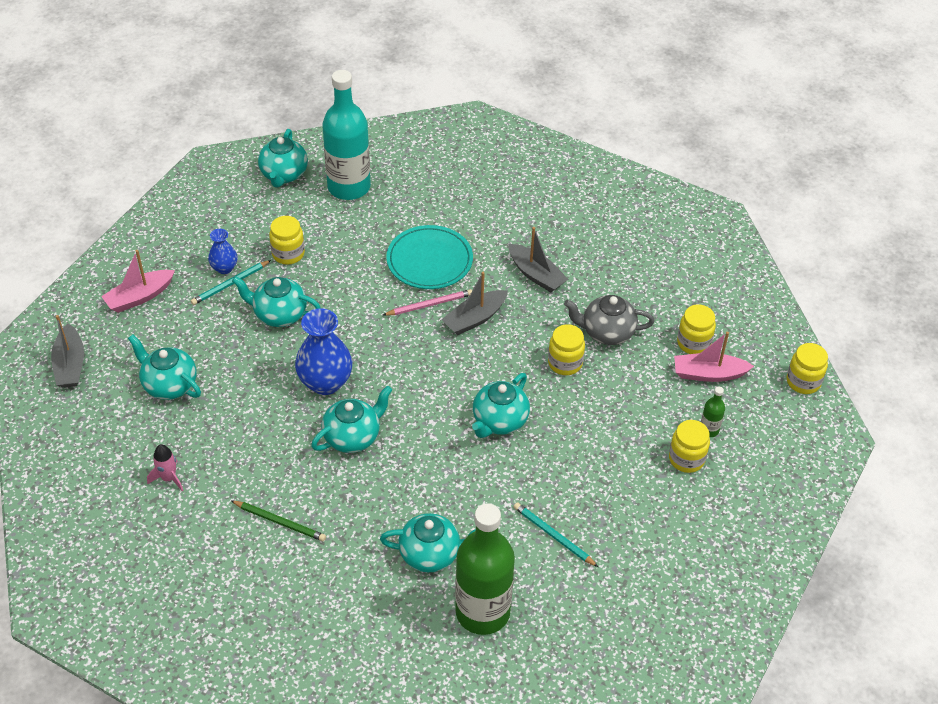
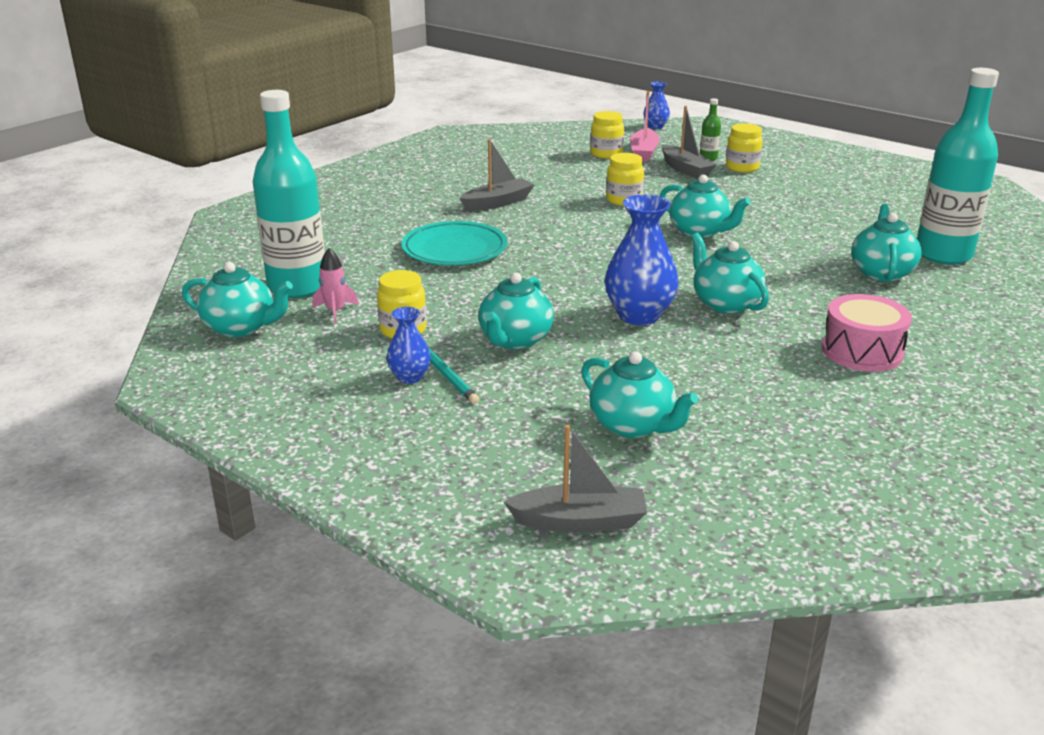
camera: 80 degrees left, 20 degrees down
(139, 297) = (443, 451): pink boat -> none
(168, 478) = (808, 428): pink rocket -> pink rocket (335, 311)
(169, 385) = (633, 426): turquoise teapot -> turquoise teapot turned 90 degrees counterclockwise
(280, 522) = (862, 351): green pencil -> pink drum
(429, 304) = (525, 253): pink pencil -> none
(475, 319) = (553, 233): grey boat -> grey boat (685, 169)
(482, 612) = (943, 254): green bottle -> turquoise bottle
(553, 536) = (841, 220): turquoise pencil -> none
(606, 332) = (586, 182): grey teapot -> none
(803, 382) = (655, 127): yellow jar -> blue vase

